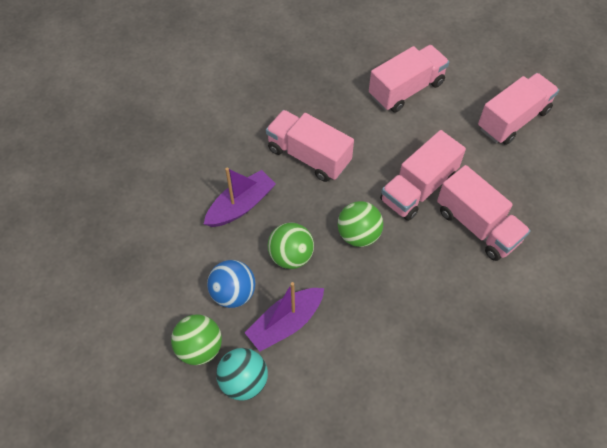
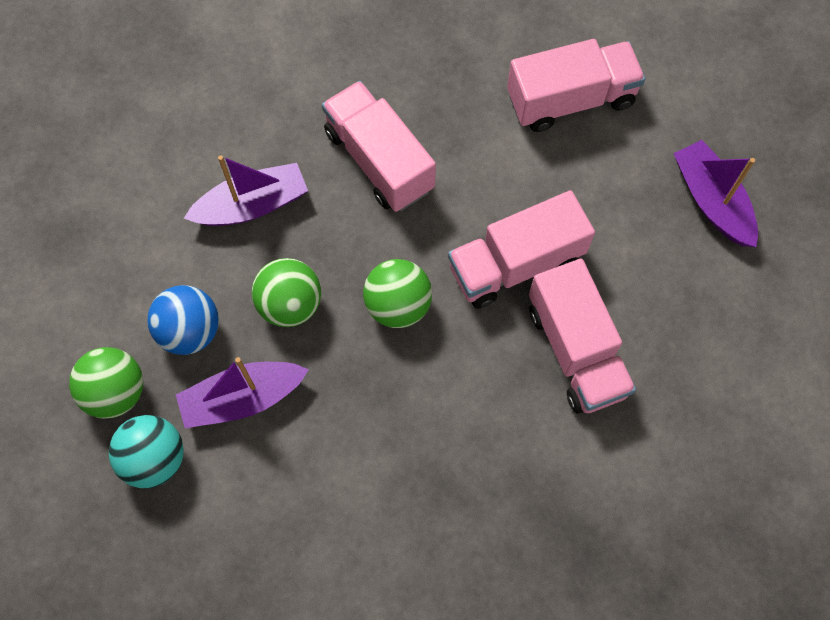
camera: 20 degrees right, 10 degrees up
(513, 120) = (712, 201): pink truck -> purple boat

